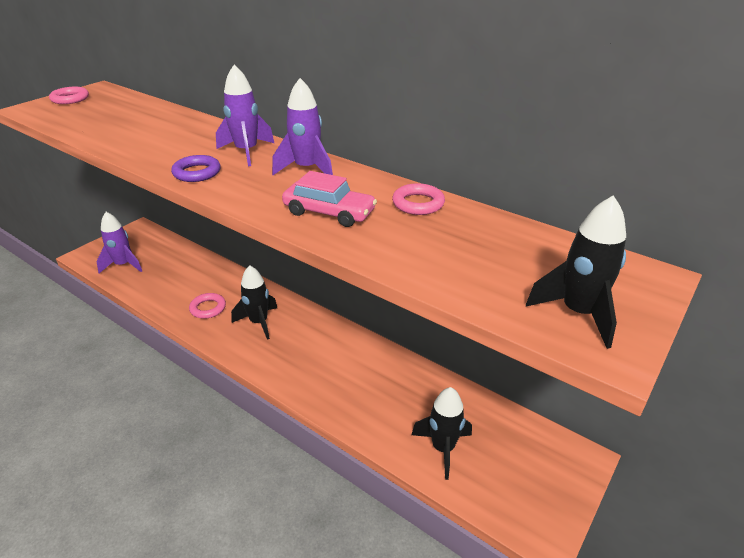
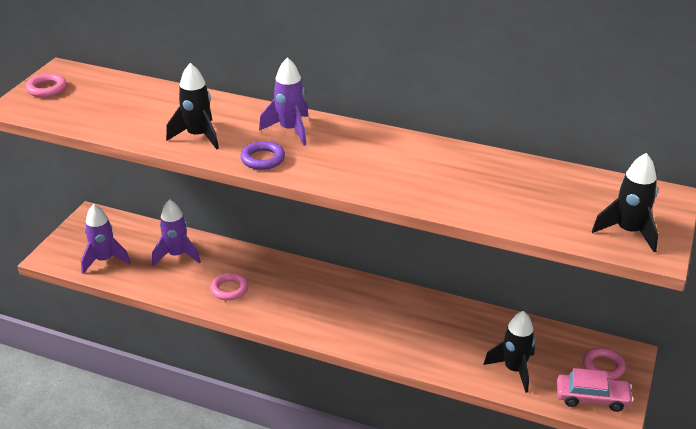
camera: 15 degrees left, 0 degrees up
(259, 322) = (291, 294): black rocket -> black rocket (198, 136)
(307, 169) = (359, 141): purple rocket -> purple rocket (177, 255)
(329, 212) = (407, 181): pink car -> pink car (592, 398)
(418, 203) = (474, 161): pink ring -> pink ring (603, 366)

